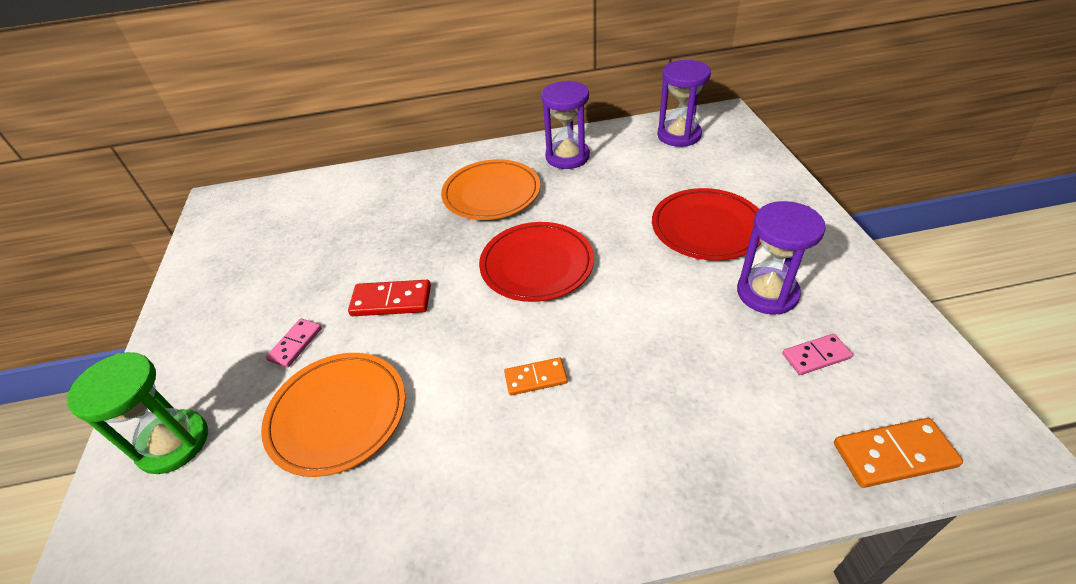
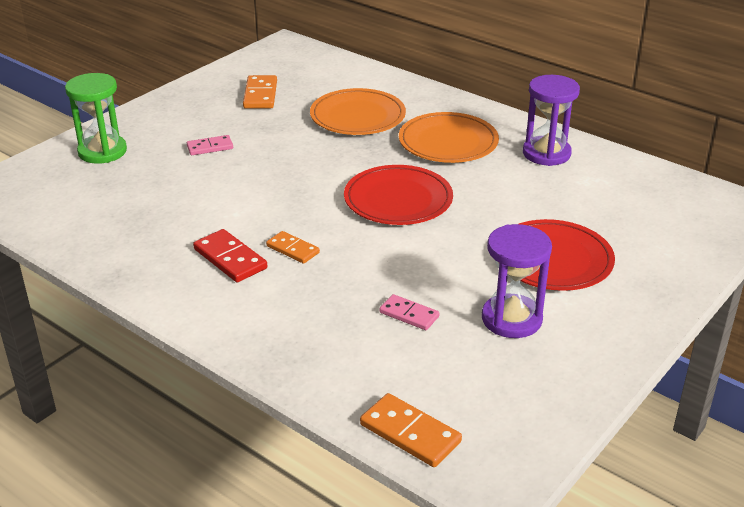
camera: 45 degrees right, 10 degrees down
(266, 259) = (260, 95): none -> orange domino
(337, 415) = (179, 192): orange plate -> orange plate (357, 116)
(391, 301) = (286, 160): red domino -> red domino (230, 259)
(679, 135) = (668, 194): purple hourglass -> none
(816, 356) = (469, 366): pink domino -> pink domino (409, 314)

